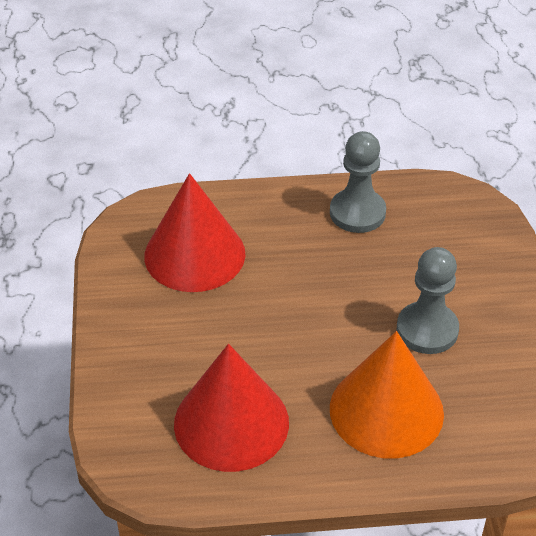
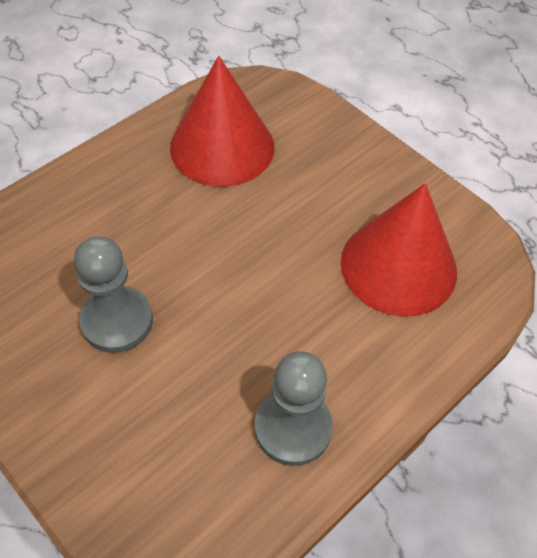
camera: 140 degrees right, 10 degrees up
(386, 410) = (106, 222): orange cone -> none

